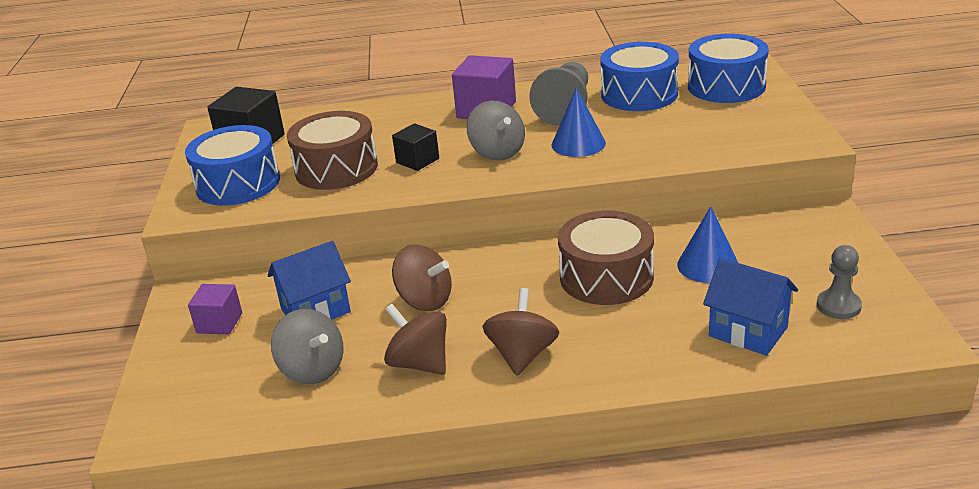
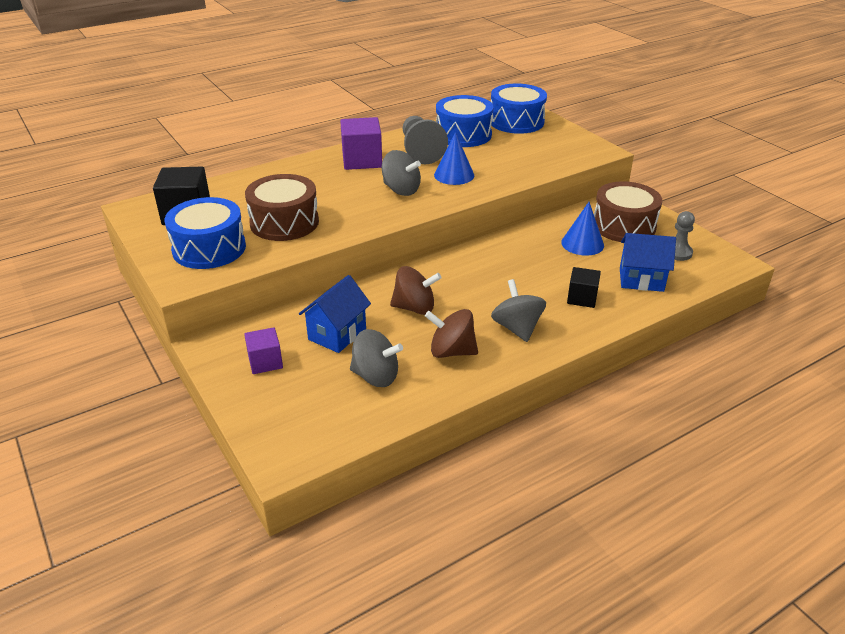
camera: 30 degrees left, 5 degrees up
(417, 161) = (345, 206): black cube -> black cube (582, 298)
(522, 355) = (517, 328): brown spinning top -> grey spinning top
(606, 277) = (526, 264): brown drum -> brown drum (623, 226)

